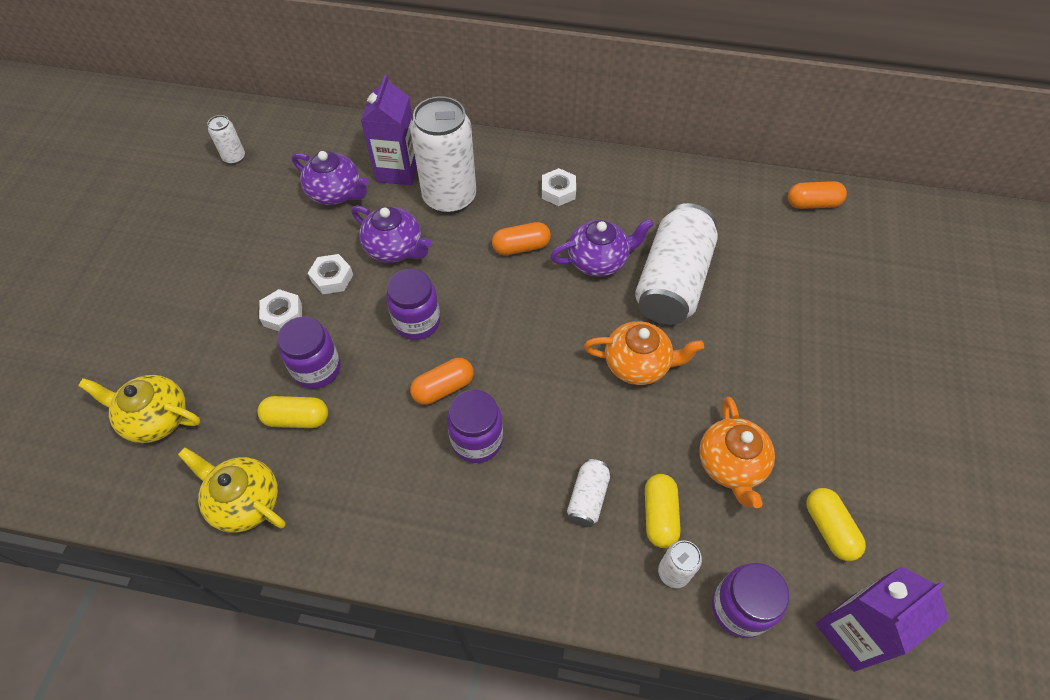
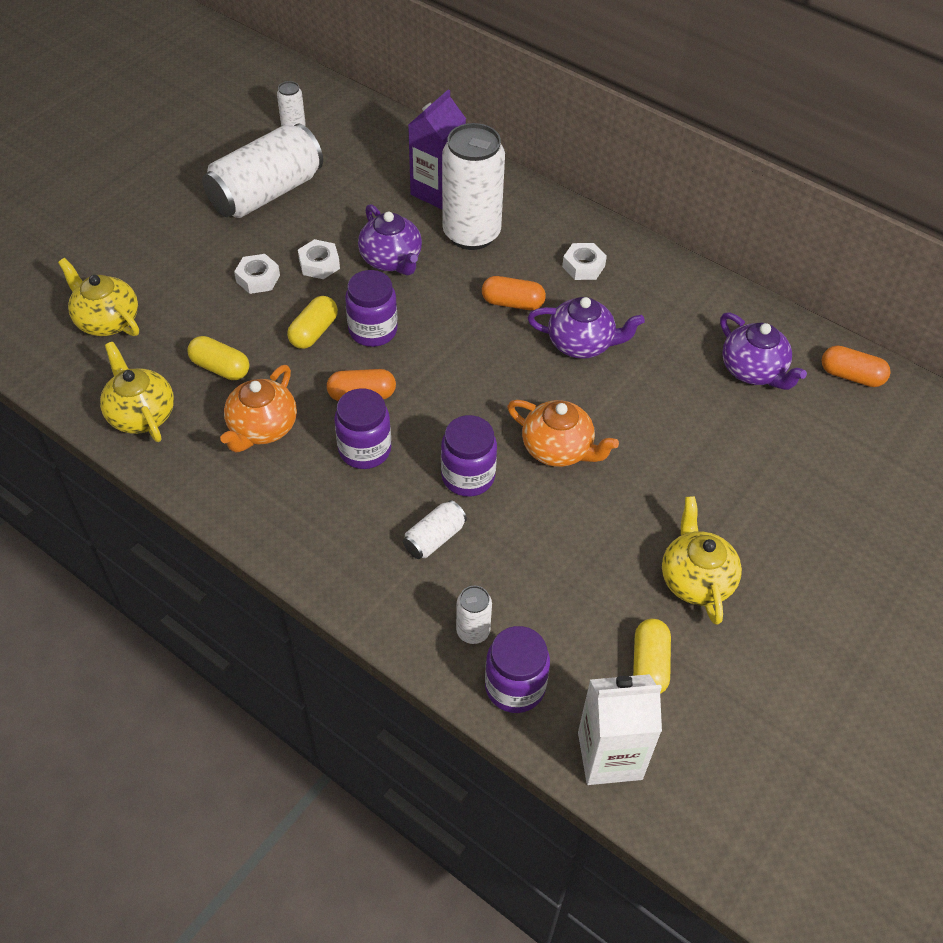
camera: 25 degrees right, 5 degrees down
(317, 369) = (261, 335): purple jar -> purple jar (468, 476)
(336, 193) = (367, 191): purple teapot -> purple teapot (753, 370)
(659, 515) = (491, 581): yellow capsule -> yellow capsule (314, 332)
(672, 281) = (644, 391): white can -> white can (267, 193)
(731, 465) = (590, 570): orange teapot -> orange teapot (262, 428)
(814, 432) = (696, 579): none -> yellow teapot
(852, 632) = (609, 755): purple carton -> white carton

